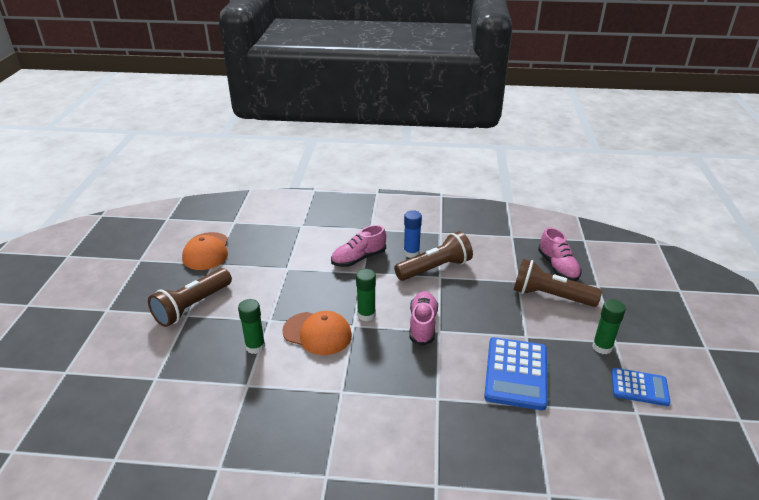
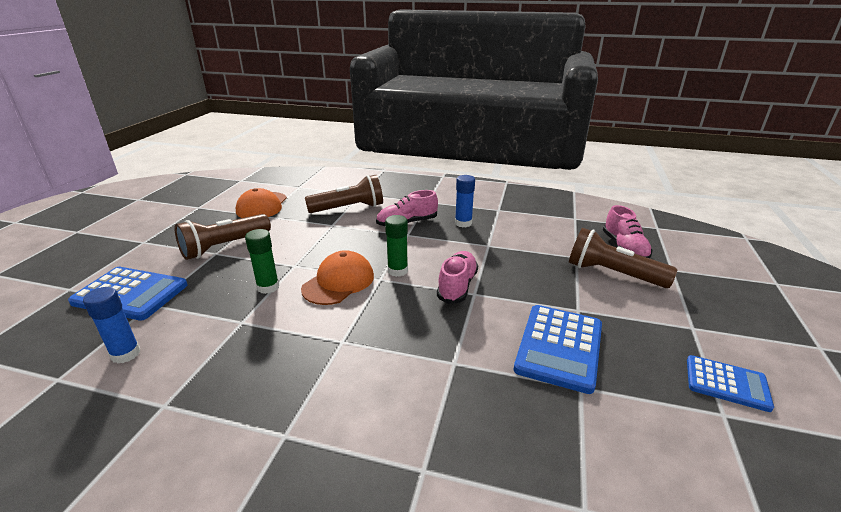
camera: 10 degrees right, 5 degrees down
(129, 370) = (130, 294): none -> blue calculator
(161, 429) = (126, 354): none -> blue glue stick
(317, 333) = (338, 282): orange cap -> orange cap turned 90 degrees counterclockwise
(435, 268) = (485, 238): brown flashlight -> brown flashlight (349, 208)
(602, 347) = (675, 331): green glue stick -> none

